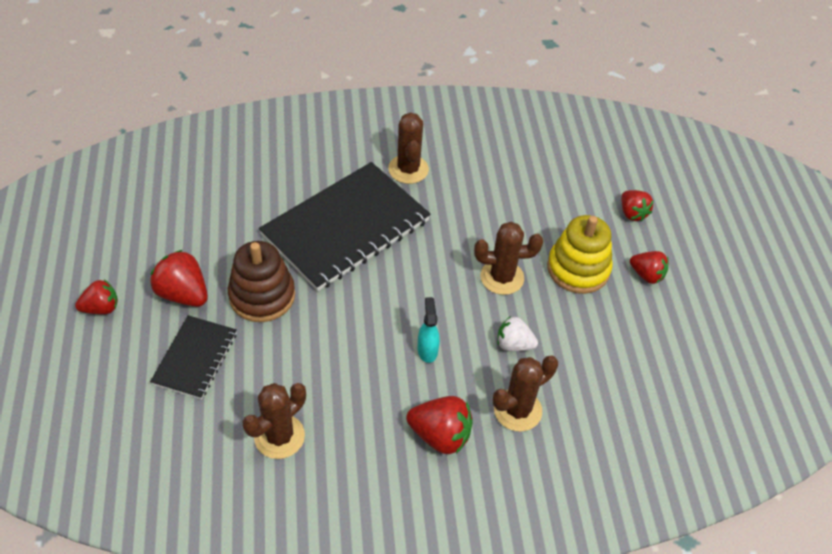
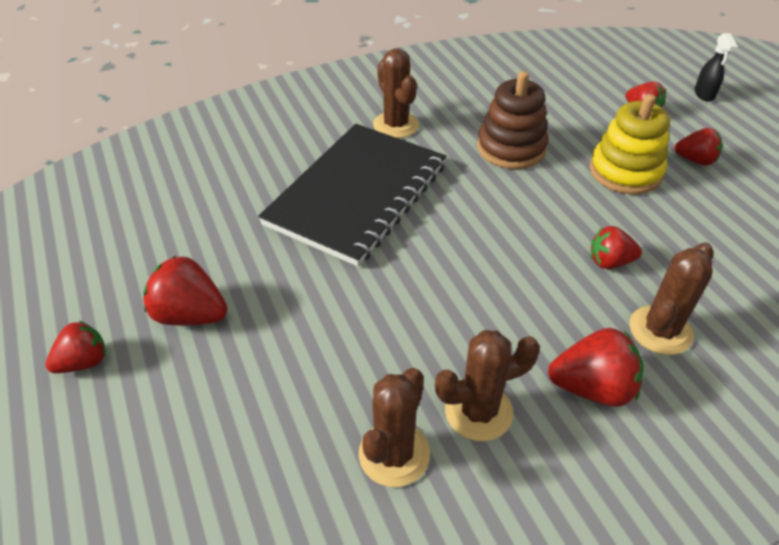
camera: 15 degrees left, 5 degrees down
(195, 358) = (237, 388): black notebook -> none
(262, 296) = (292, 290): brown stacking toy -> brown stacking toy (511, 148)
(427, 350) = (519, 294): turquoise spray bottle -> none
(502, 277) = (554, 199): brown cactus -> brown cactus (478, 411)
(514, 344) = (610, 262): white strawberry -> red strawberry
(703, 211) = (704, 94): none -> black spray bottle

